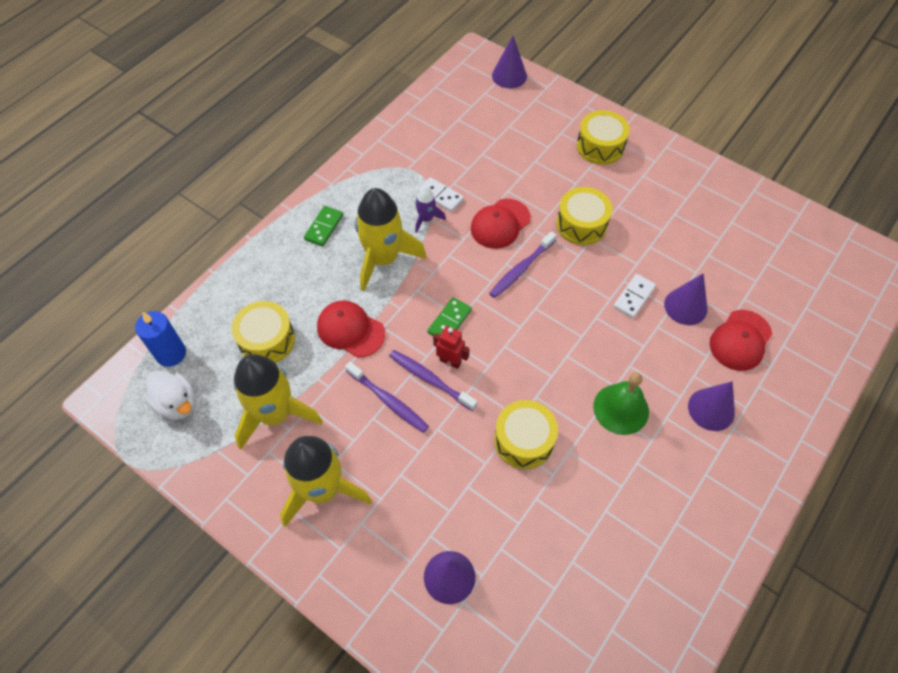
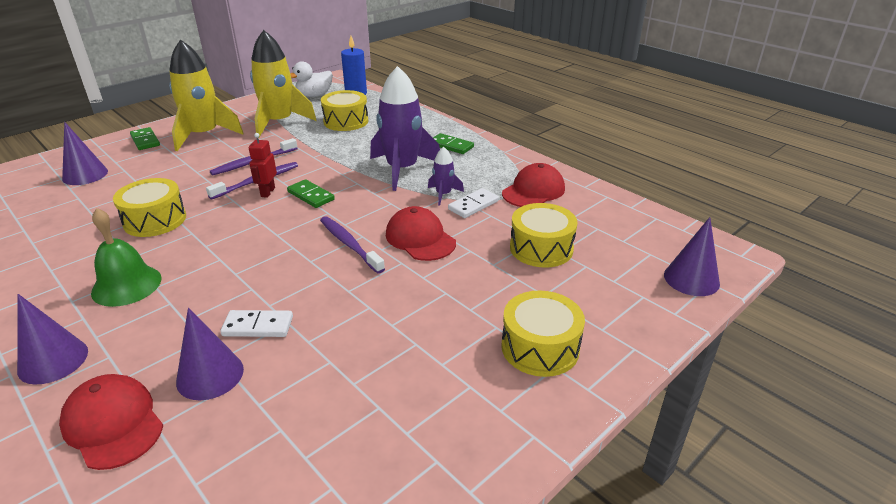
camera: 100 degrees right, 25 degrees down
(346, 559) = (145, 140): none -> green domino
(350, 330) = (333, 151): red cap -> red cap (533, 191)
(383, 259) = (402, 169): yellow rocket -> purple rocket
(450, 361) = (267, 192): red robot -> red robot turned 150 degrees clockwise
(581, 224) = (395, 301): yellow drum -> yellow drum (541, 248)
(633, 297) = (258, 326): white domino -> white domino turned 45 degrees counterclockwise

